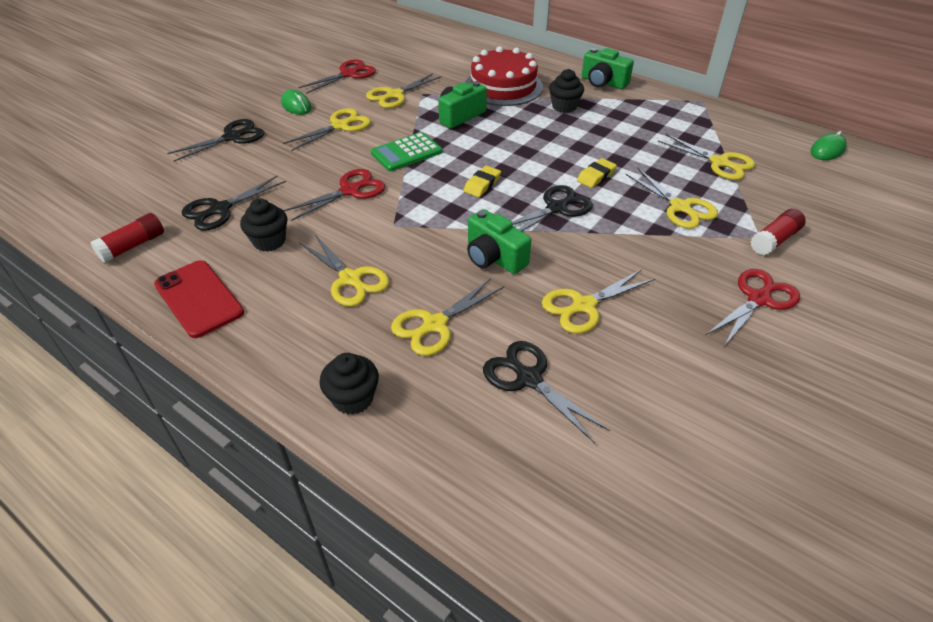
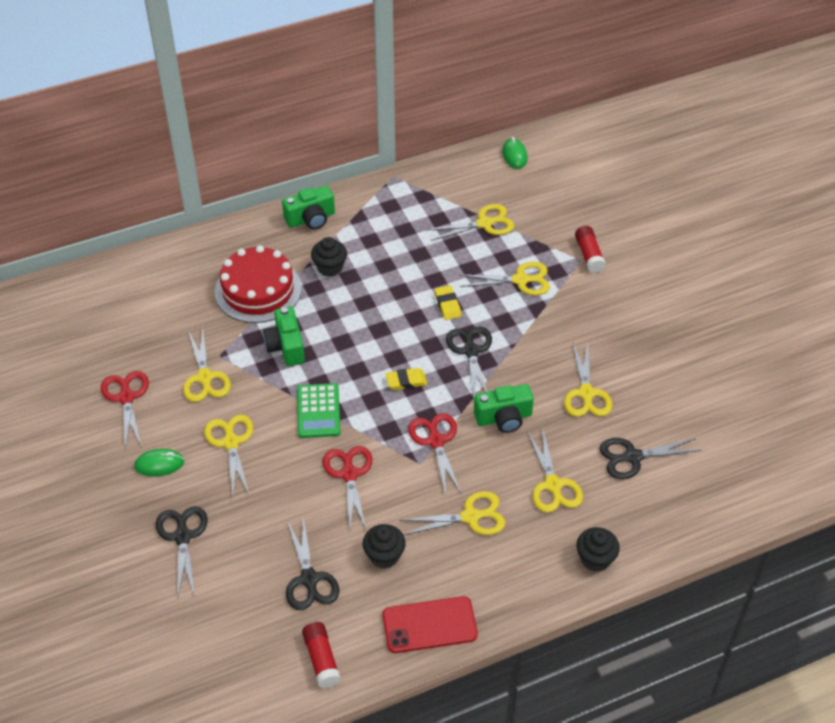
camera: 60 degrees left, 5 degrees up
(482, 184) = (406, 381): yellow eraser -> yellow eraser turned 75 degrees counterclockwise
(758, 299) = (636, 302): red scissors -> red scissors (436, 441)

